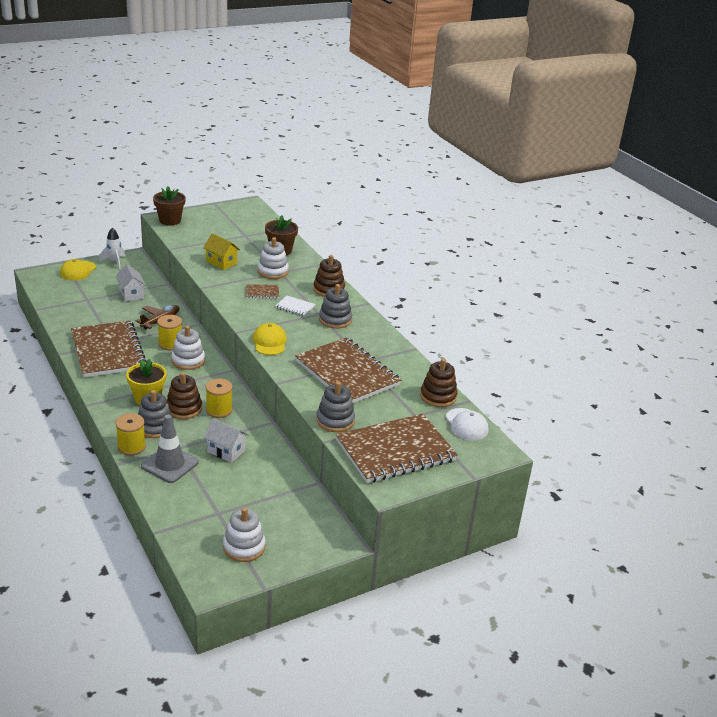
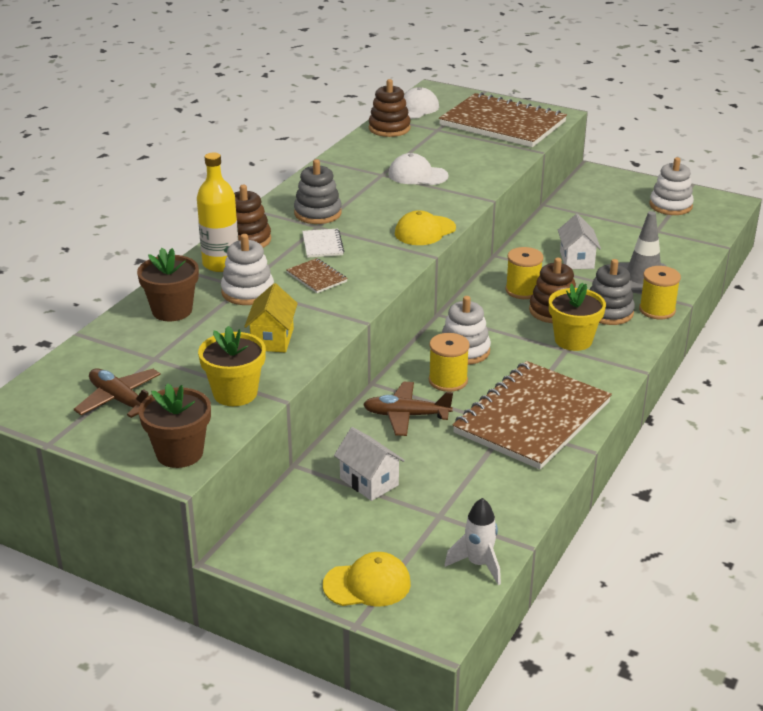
camera: 120 degrees left, 0 degrees up
(114, 262) = (288, 562): white rocket -> white rocket (478, 564)
(131, 294) = (369, 482): white house -> white house turned 75 degrees counterclockwise
(192, 242) = (235, 393): none -> yellow flower pot
(223, 221) = (120, 400): none -> brown plane
(311, 275) = (221, 264): none -> yellow bottle
(335, 421) = (505, 157): grey stacking toy -> none
(347, 373) = (417, 175): brown notebook -> white cap

